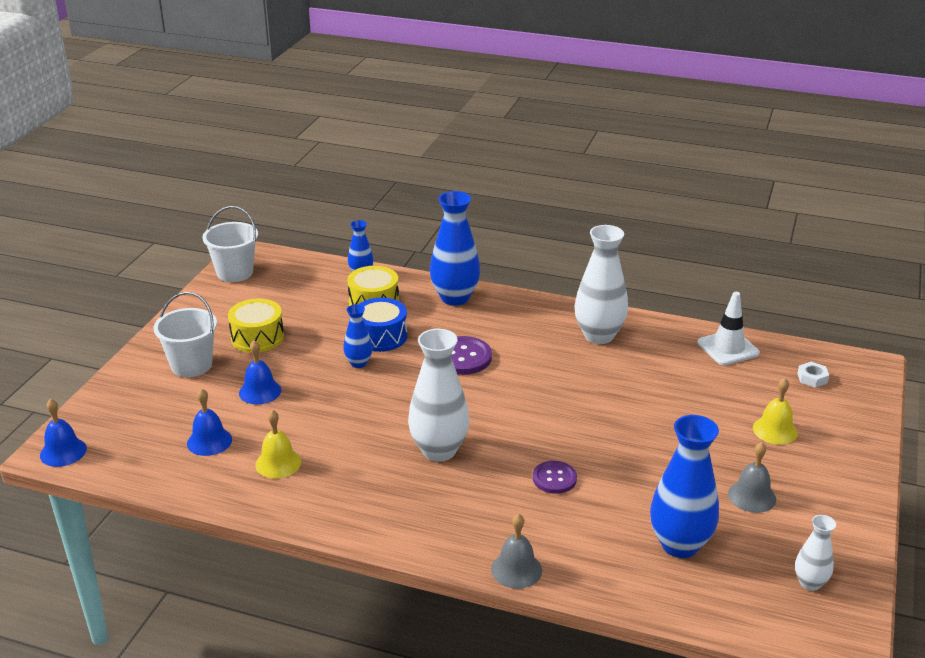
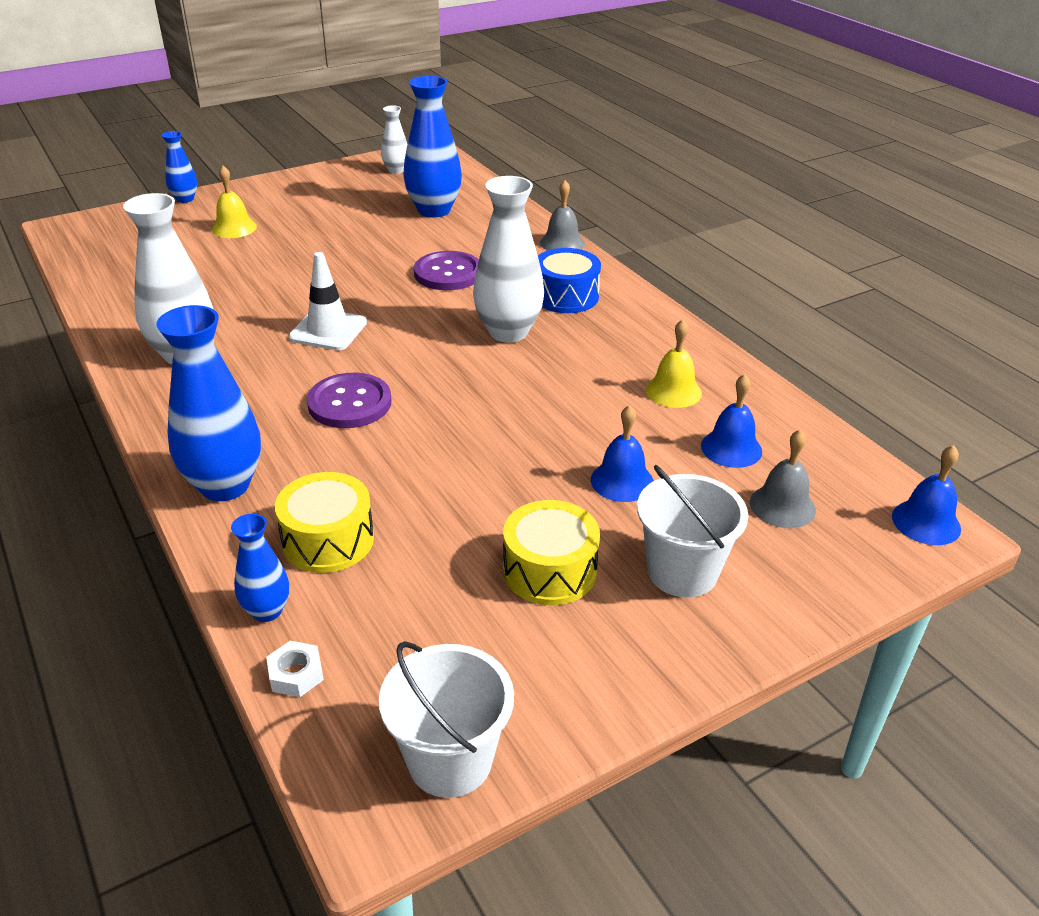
camera: 140 degrees left, 5 degrees up
(358, 363) = (467, 457): blue vase -> blue vase (185, 199)
(381, 336) = (394, 479): blue drum -> blue drum (566, 296)
(554, 478) = (448, 273): purple button -> purple button, size x1.52
(728, 348) = (116, 287): white traffic cone -> white traffic cone (328, 330)
(752, 496) = (337, 209): grey bell -> grey bell (782, 506)
(812, 378) = (122, 240): white nut -> white nut (296, 674)

